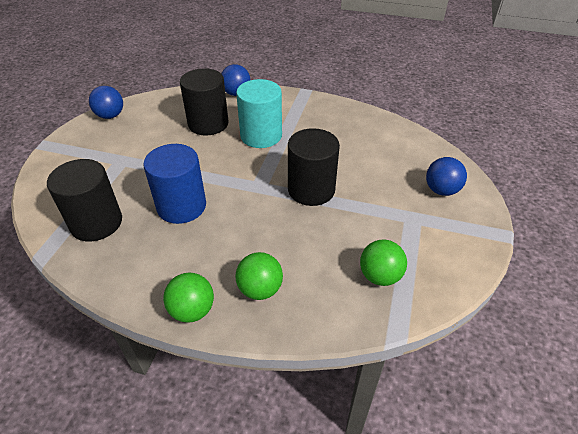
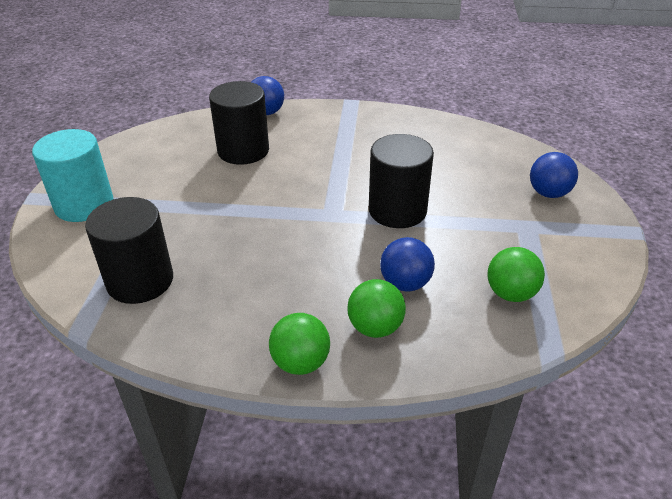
camera: 10 degrees left, 5 degrees down
(110, 116) = (111, 154): blue ball -> blue ball (405, 283)
(181, 206) = (244, 248): blue cylinder -> none
(261, 135) = (315, 157): turquoise cylinder -> turquoise cylinder (84, 205)

